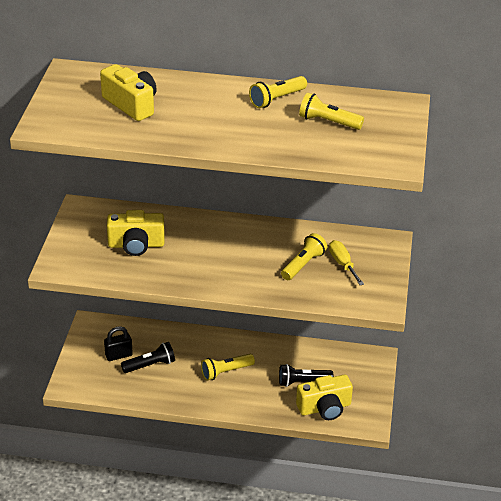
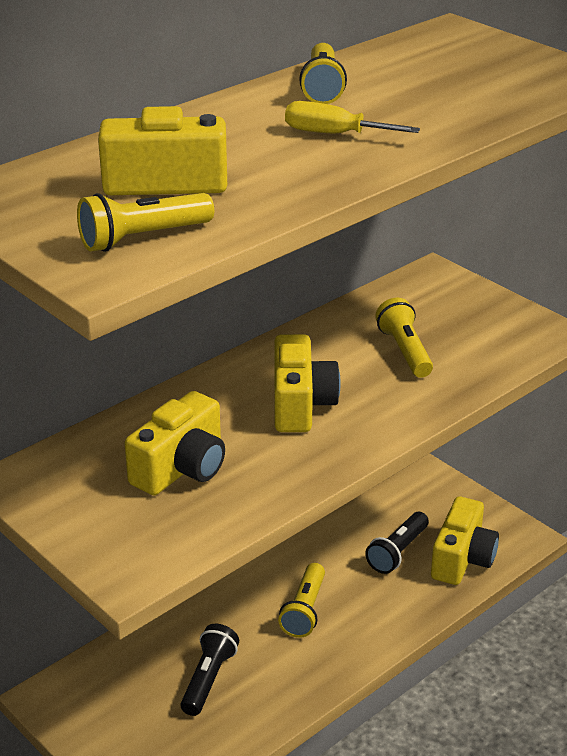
camera: 50 degrees left, 5 degrees down
(119, 355) = (150, 702): black padlock -> none
(220, 254) = (300, 404): none -> yellow camera
(328, 122) = (429, 79): yellow flashlight -> yellow flashlight (142, 238)
(343, 264) = (439, 323): yellow screwdriver -> yellow screwdriver (334, 134)

